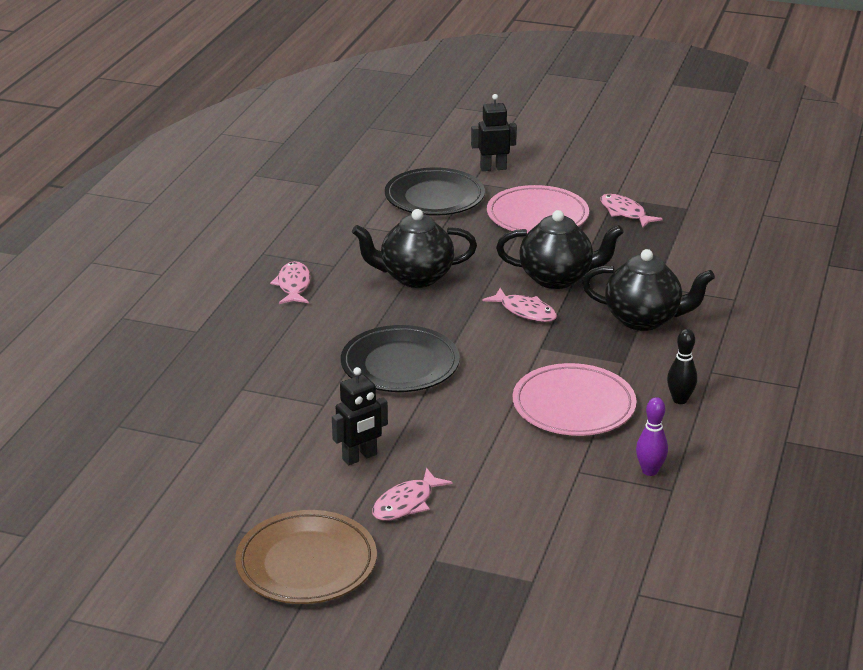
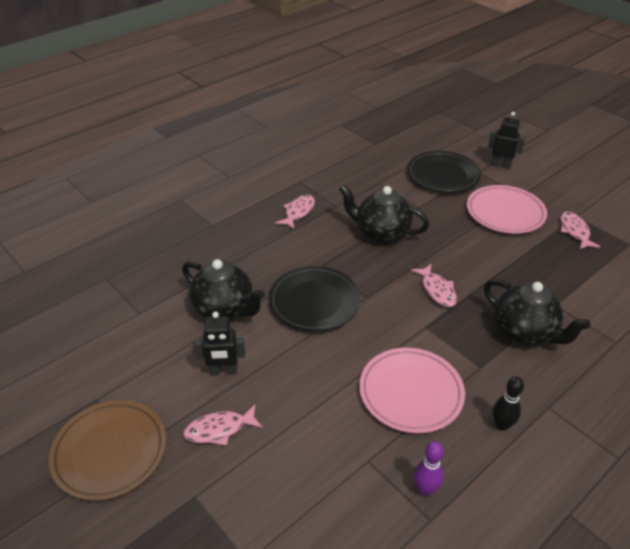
camera: 30 degrees right, 10 degrees up
(557, 278) = (482, 270): black teapot -> black teapot (224, 310)

